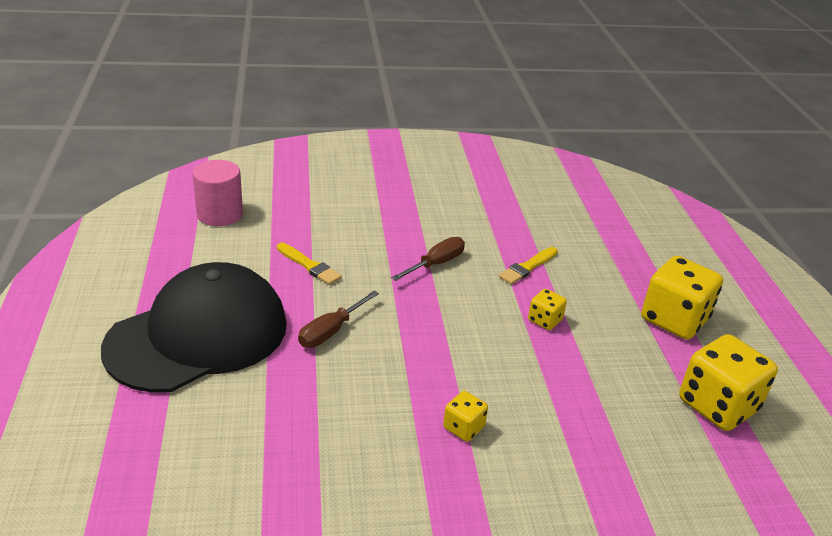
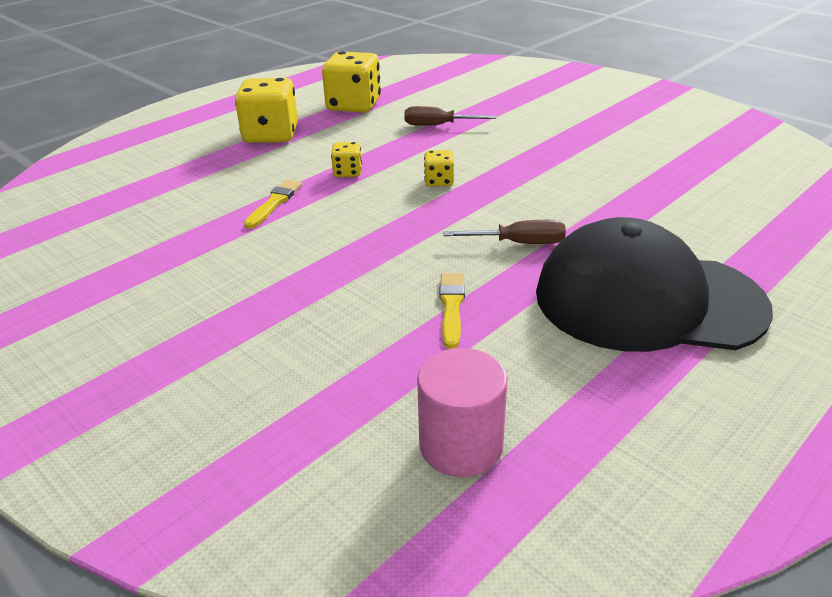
camera: 125 degrees left, 0 degrees up
(436, 264) = (335, 244): brown screwdriver -> brown screwdriver (437, 125)
(463, 428) = (514, 158): yellow dice -> yellow dice (439, 181)
(528, 267) = (274, 203): yellow brush -> yellow brush turned 75 degrees counterclockwise

